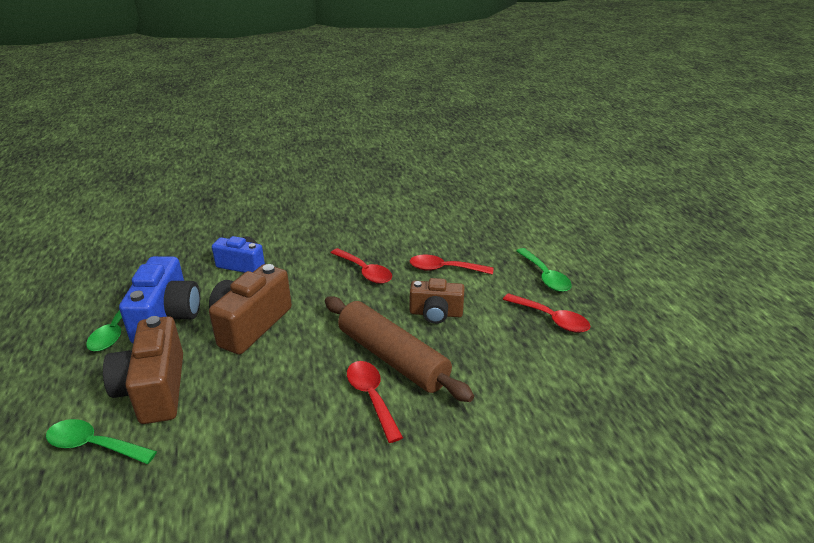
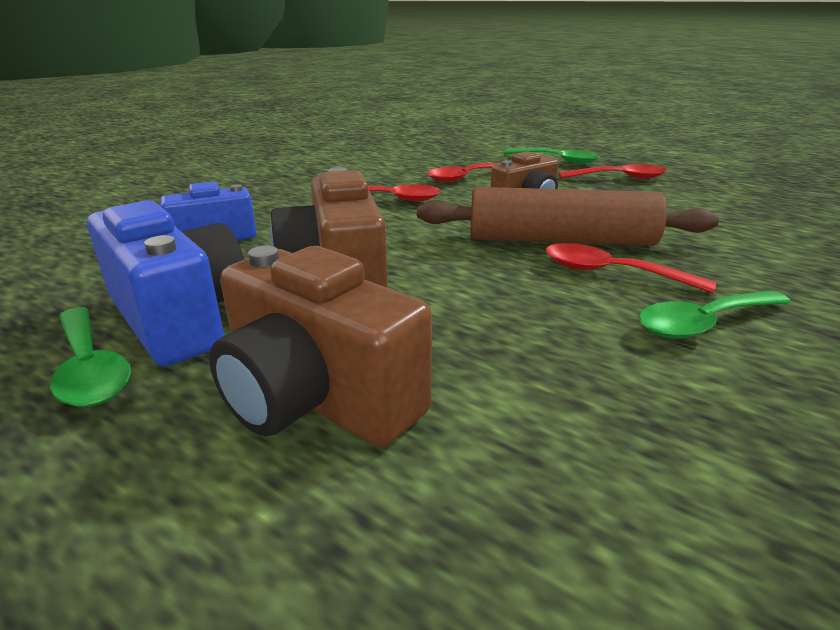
camera: 40 degrees left, 5 degrees down
(94, 445) = (342, 536): green spoon -> green spoon (704, 323)

